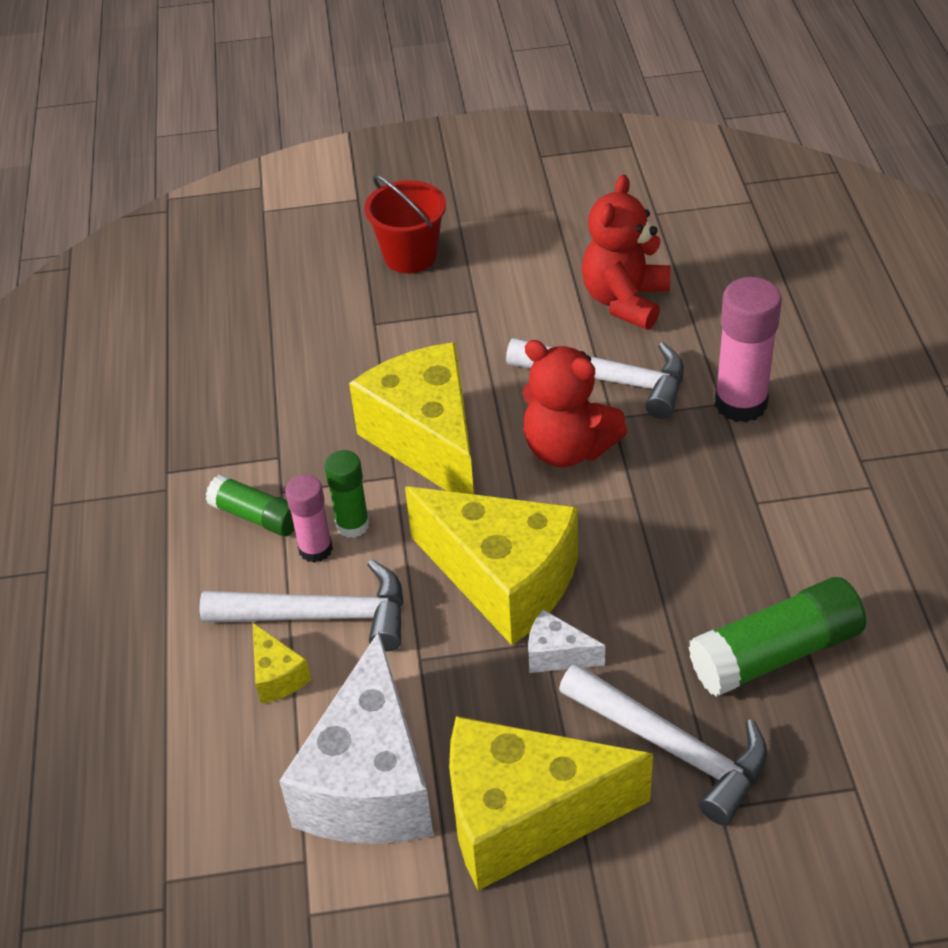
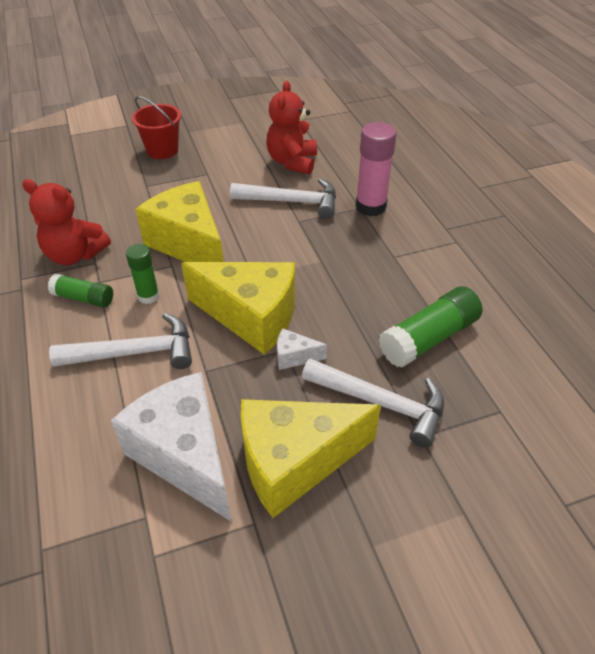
camera: 15 degrees left, 0 degrees up
(277, 676) = (109, 394): yellow cheese -> none
(315, 549) = (126, 313): pink glue stick -> none
(370, 783) = (184, 455): white cheese -> white cheese turned 150 degrees clockwise
(568, 448) = (276, 239): red teddy bear -> red teddy bear (75, 255)

